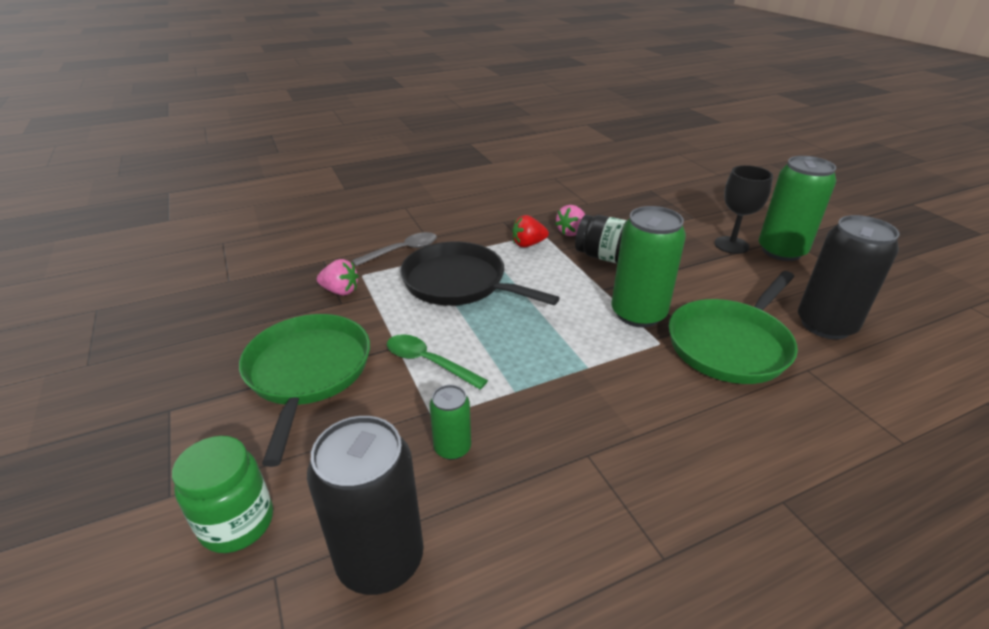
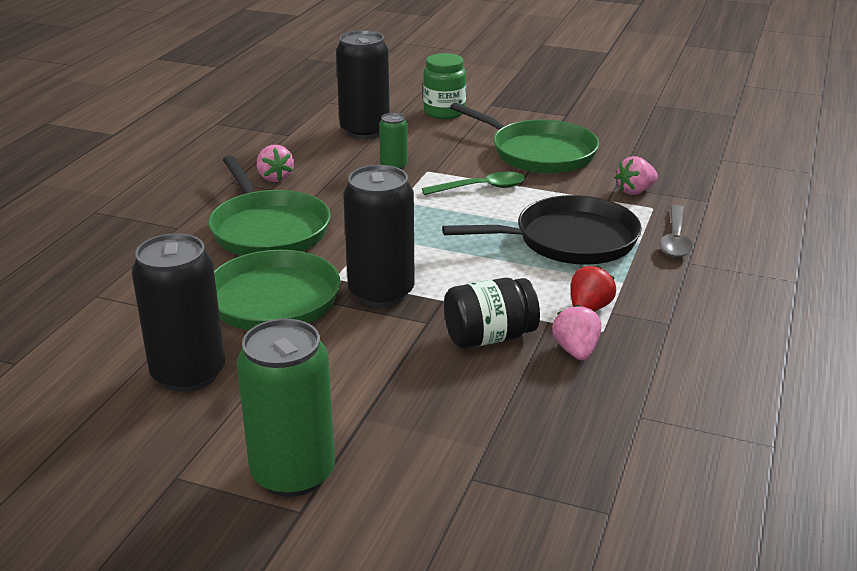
camera: 135 degrees right, 5 degrees down
(601, 525) = (275, 178): none -> pink strawberry
(638, 314) = (381, 292): green can -> black can
(677, 431) = (268, 229): none -> green pan
(731, 245) = (368, 445): black goblet -> none

